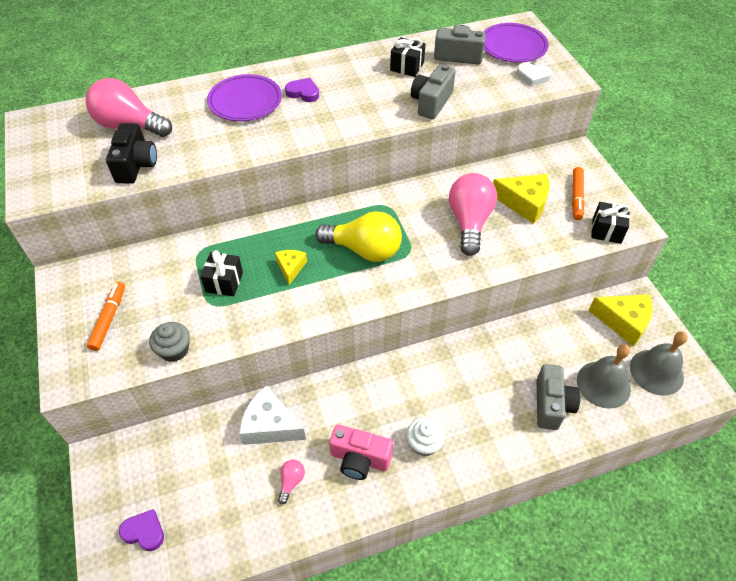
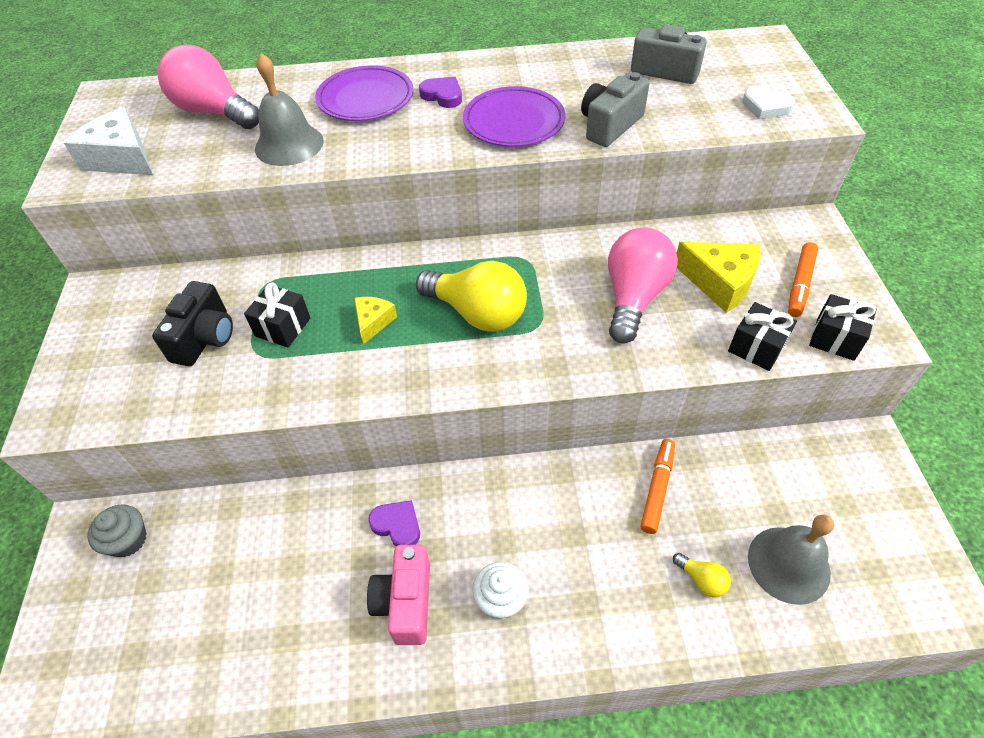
camera: 15 degrees right, 0 degrees up
(109, 319) = (126, 351): orange marker -> orange marker (657, 488)
(136, 165) = (201, 159): black camera -> black camera (205, 338)
(144, 532) = (98, 641): purple heart -> purple heart (397, 525)
(174, 350) = (188, 405): grey cupcake -> grey cupcake (128, 540)
(270, 425) = (303, 529): white cheese -> white cheese (122, 158)
(291, 482) = (305, 614): pink light bulb -> none
(360, 459) = (405, 602): pink camera -> pink camera turned 60 degrees clockwise
(407, 67) = (590, 77): black gift -> black gift (756, 348)
(513, 46) = (747, 66): purple plate -> purple plate (514, 122)
(551, 405) = (701, 580): grey camera -> yellow light bulb
(623, 322) = (840, 476): yellow cheese -> none
(656, 372) = (877, 562): grey bell -> grey bell (289, 144)

